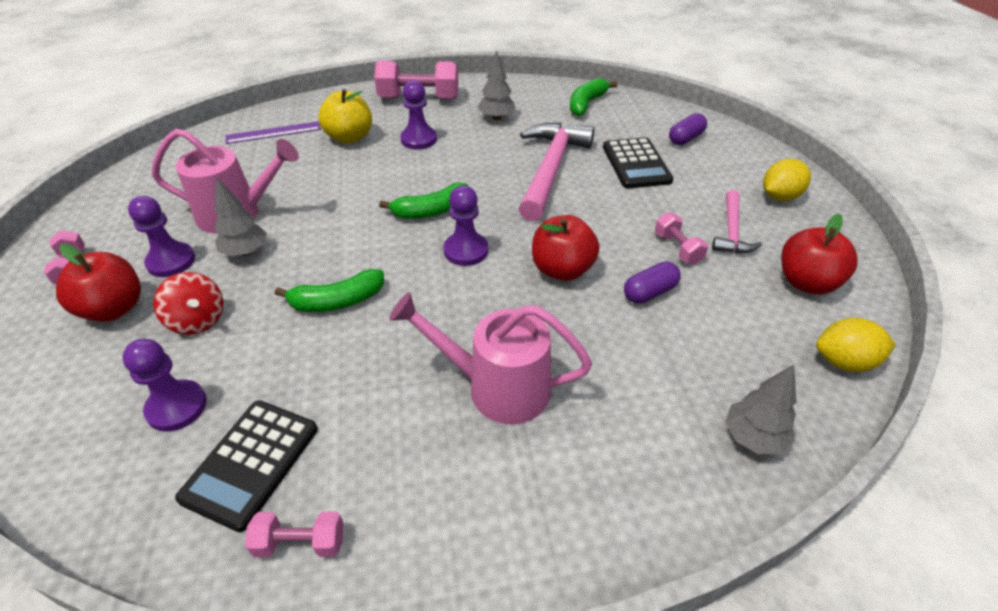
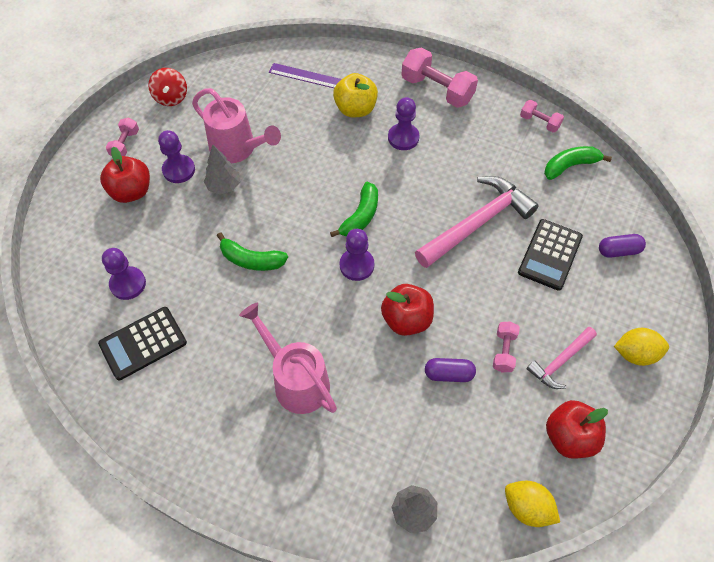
camera: 35 degrees right, 15 degrees up
(198, 320) = (169, 227): red spinning top -> red spinning top (171, 97)
(300, 543) = (139, 404): pink dumbbell -> pink dumbbell (539, 122)
(431, 211) = (360, 216): green banana -> green banana turned 75 degrees counterclockwise
(496, 118) = (481, 144): grey tree -> none

